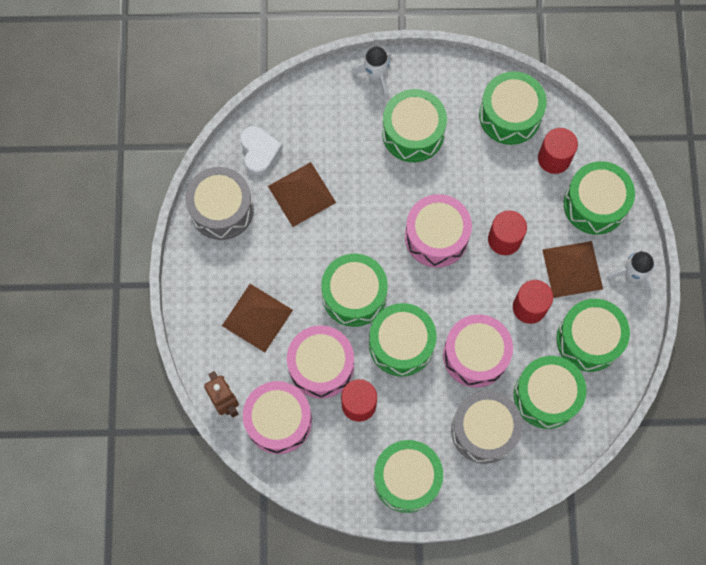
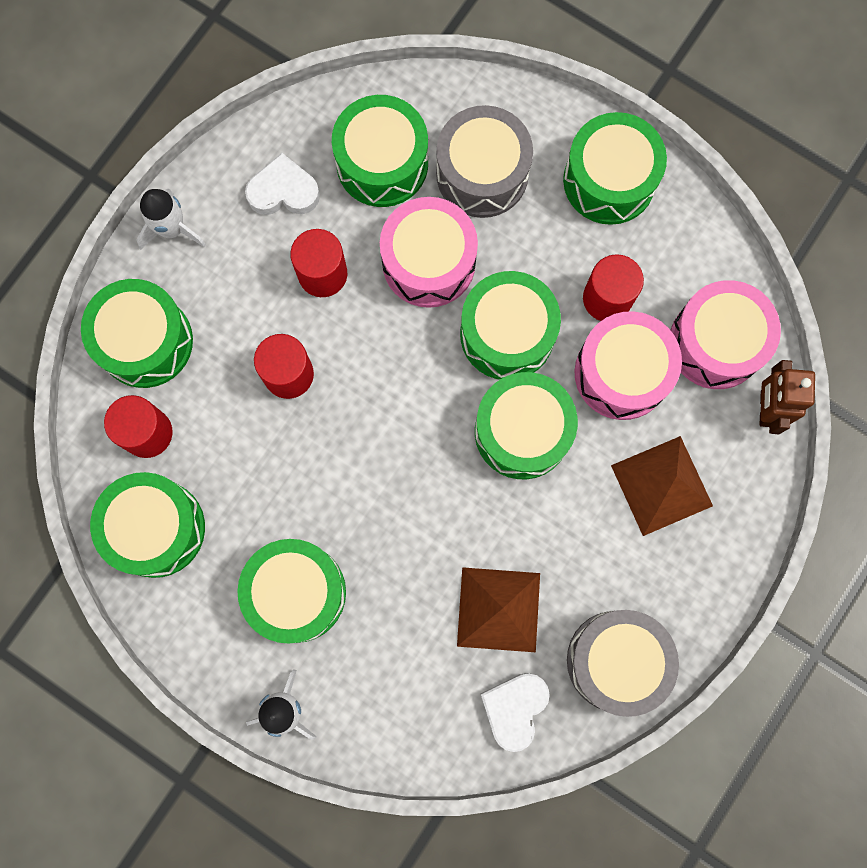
camera: 145 degrees left, 5 degrees up
(436, 236) = (368, 435): pink drum -> none
(572, 269) = (236, 283): brown pyramid -> none
(589, 339) = (283, 191): green drum -> white heart

